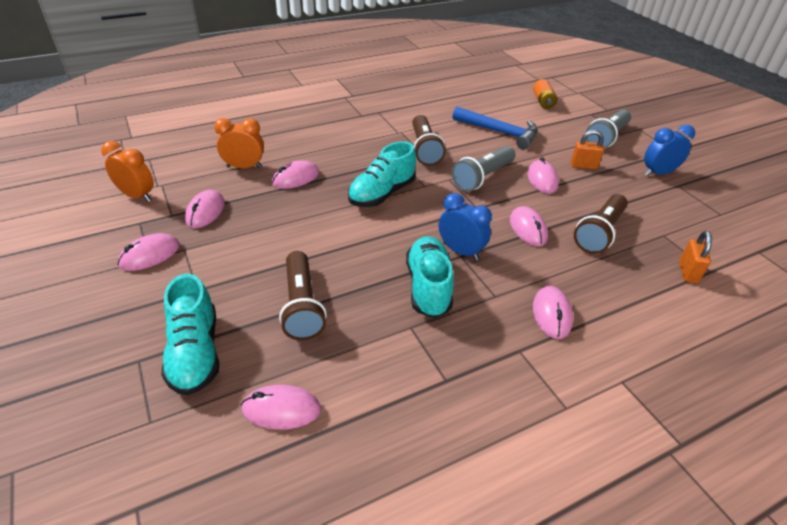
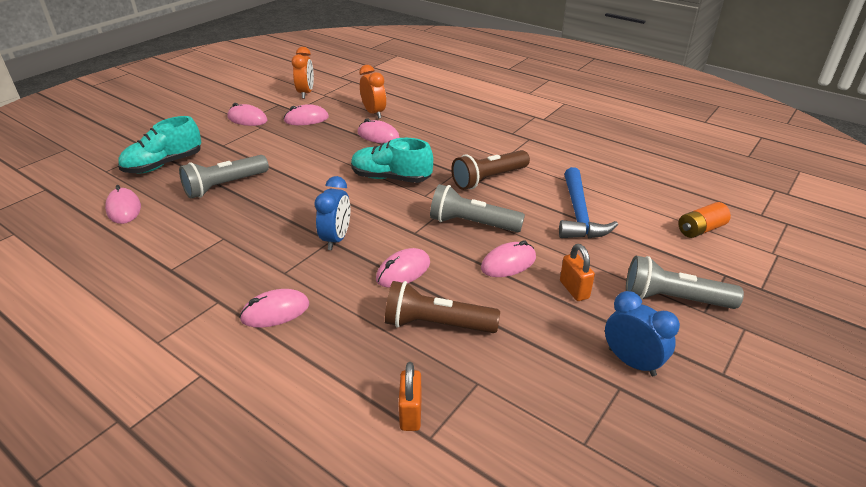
camera: 65 degrees right, 5 degrees down
(301, 306) = (225, 186): brown flashlight -> grey flashlight
(428, 287) = (276, 234): turquoise shoe -> none
(688, 272) = (411, 413): orange padlock -> orange padlock turned 75 degrees counterclockwise

